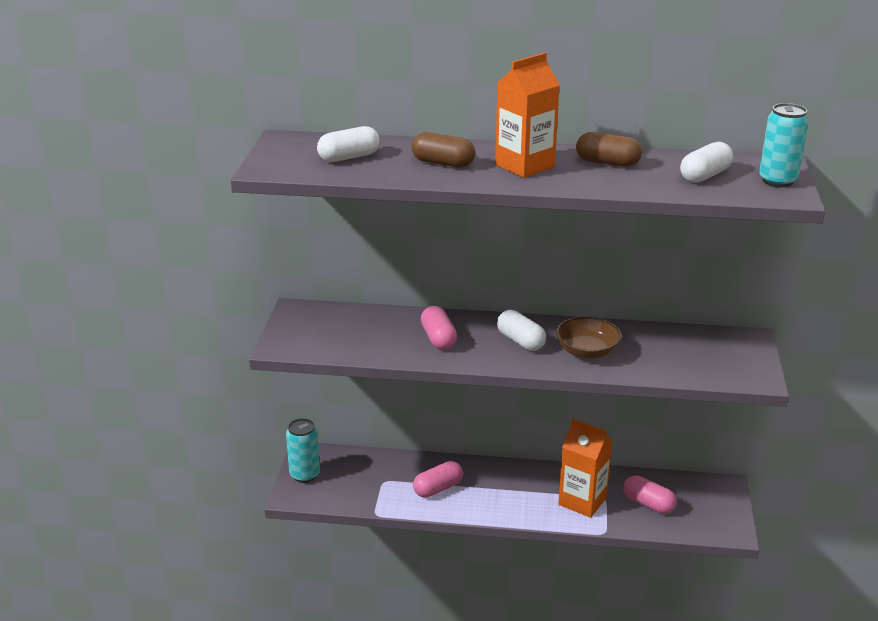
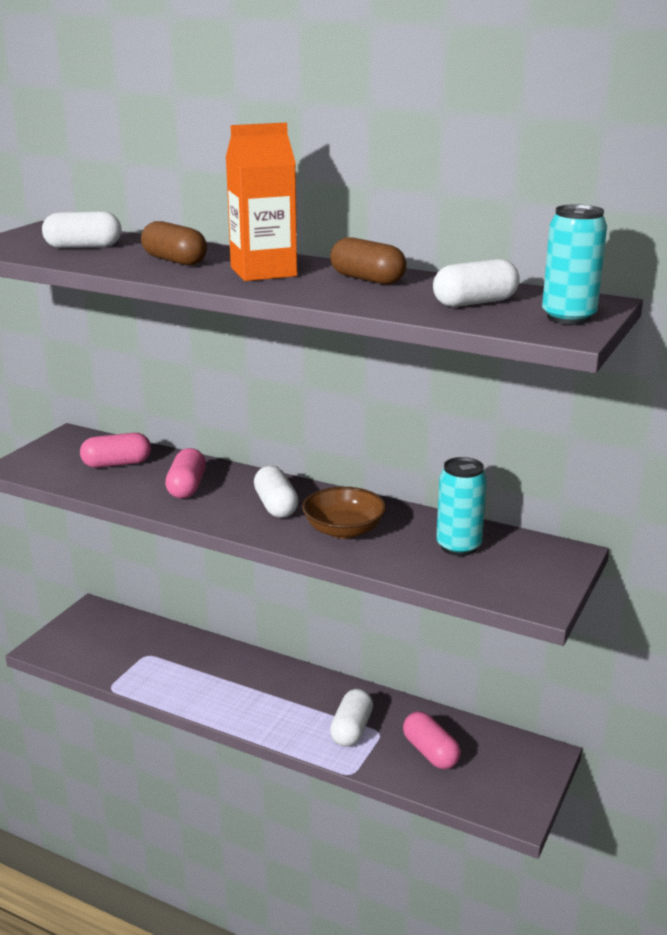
camera: 20 degrees right, 5 degrees down
(305, 475) = (72, 630): turquoise can -> turquoise can (458, 546)
(438, 488) = (198, 676): pink capsule -> pink capsule (117, 464)
(582, 501) = (351, 729): orange carton -> white capsule

